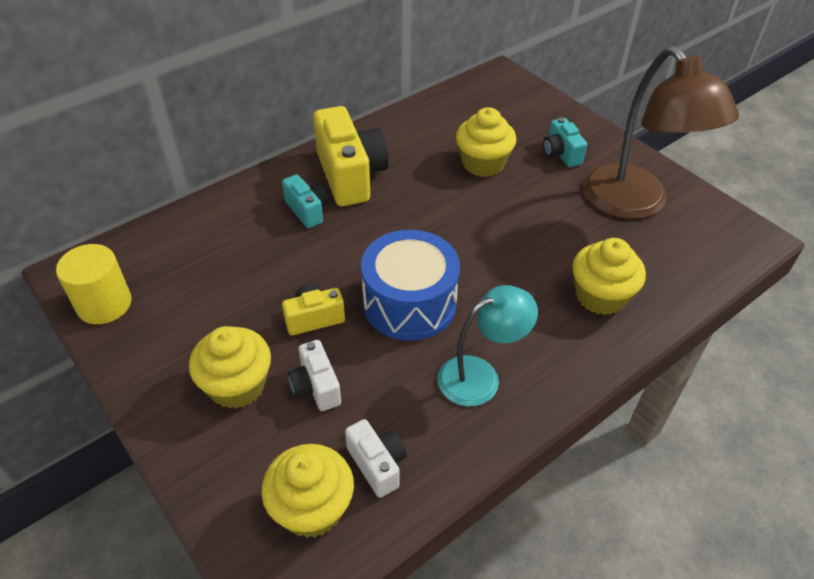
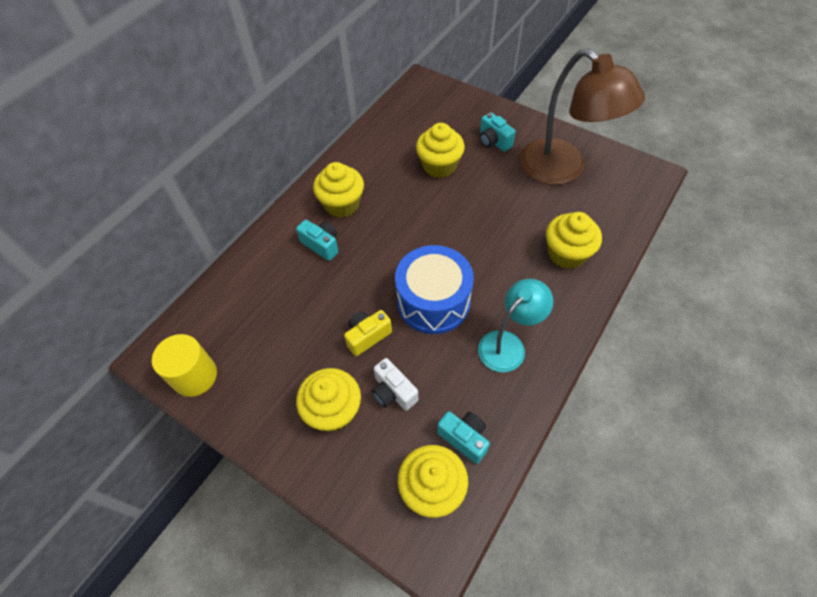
camera: 15 degrees left, 10 degrees up
(350, 175) = (342, 204): yellow camera -> yellow cupcake
(377, 464) = (464, 438): white camera -> turquoise camera

